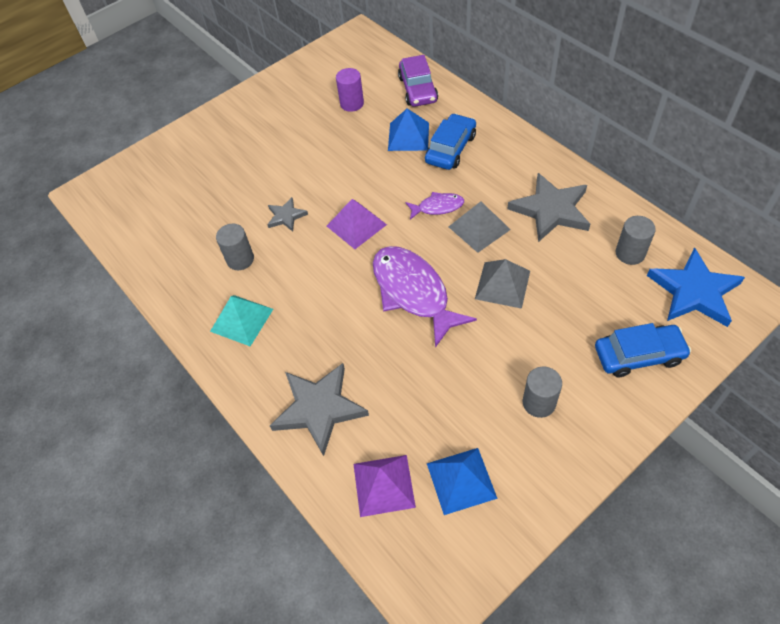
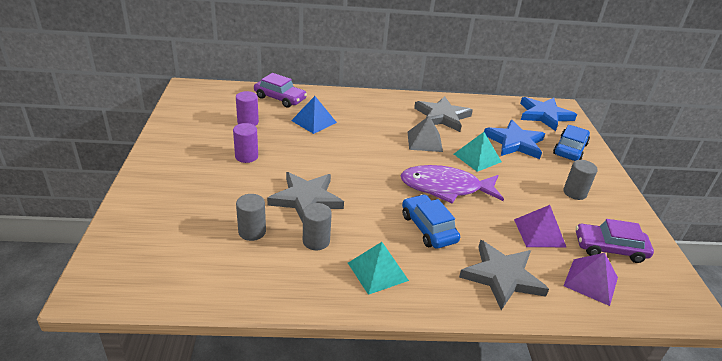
camera: 60 degrees left, 20 degrees down
(286, 216) = (306, 199): grey star -> grey star, size x1.91
(302, 142) = (246, 156): none -> purple cylinder
(356, 225) = (359, 177): purple pyramid -> purple pyramid (539, 233)
(437, 207) = (388, 144): purple fish -> none
(451, 149) = (348, 116): blue car -> blue car (428, 228)
(461, 480) = (609, 248): blue pyramid -> purple car
(502, 284) = (477, 158): grey pyramid -> turquoise pyramid
(581, 298) = (515, 142): none -> blue star
(630, 253) = (501, 115): grey cylinder -> grey cylinder (252, 232)

